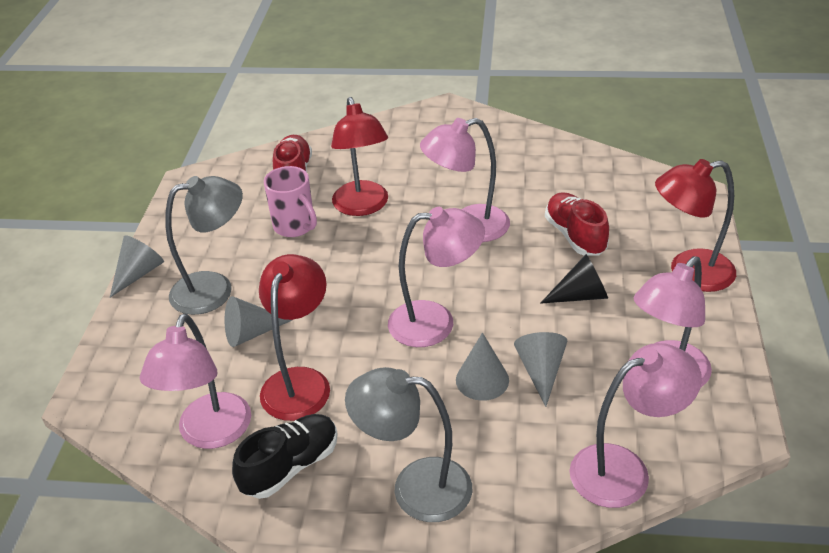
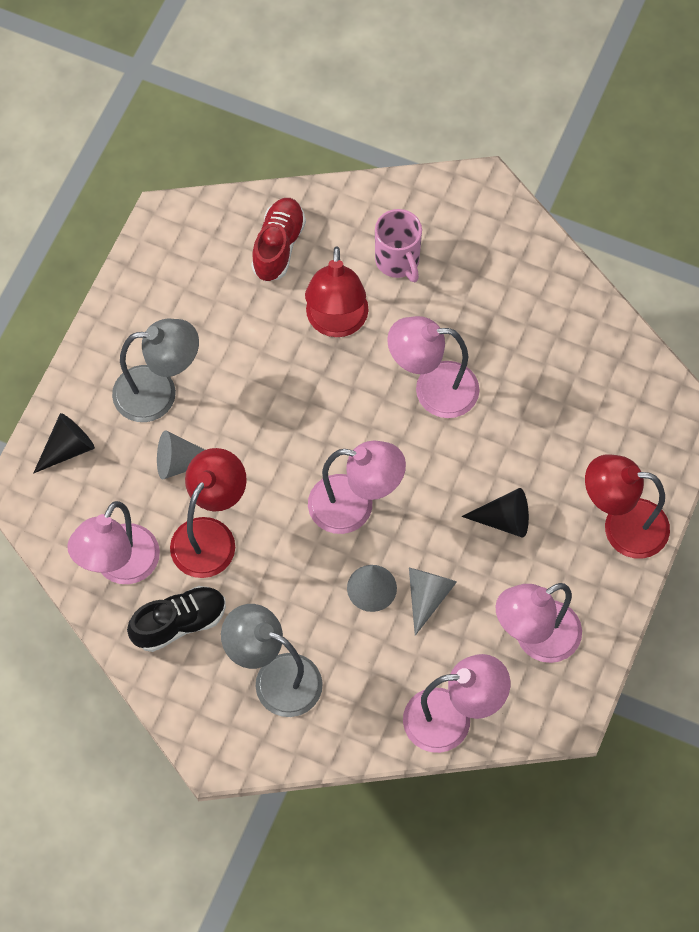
camera: 15 degrees right, 25 degrees up
(132, 352) = (67, 448): none -> black cone
(138, 273) = (89, 346): grey cone -> none
(295, 226) = (258, 329): pink mug -> pink mug (398, 261)
(575, 236) = (535, 439): red shoe -> none

